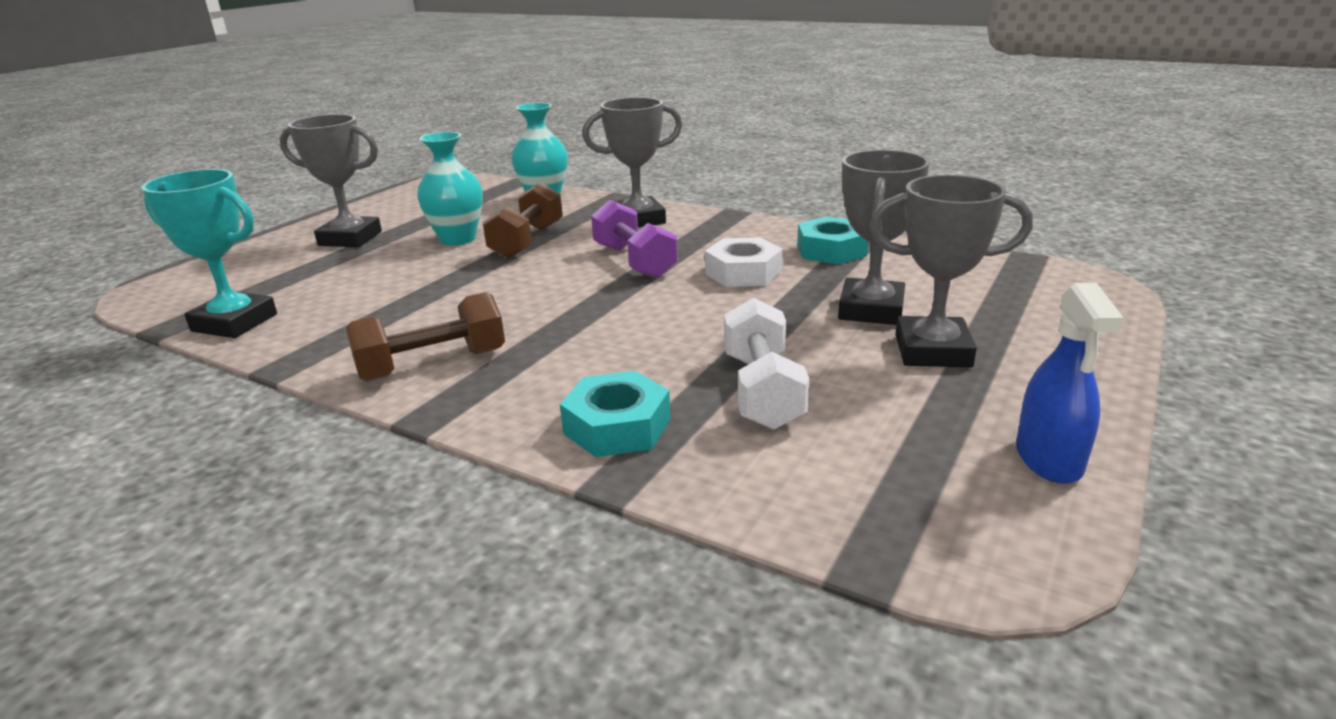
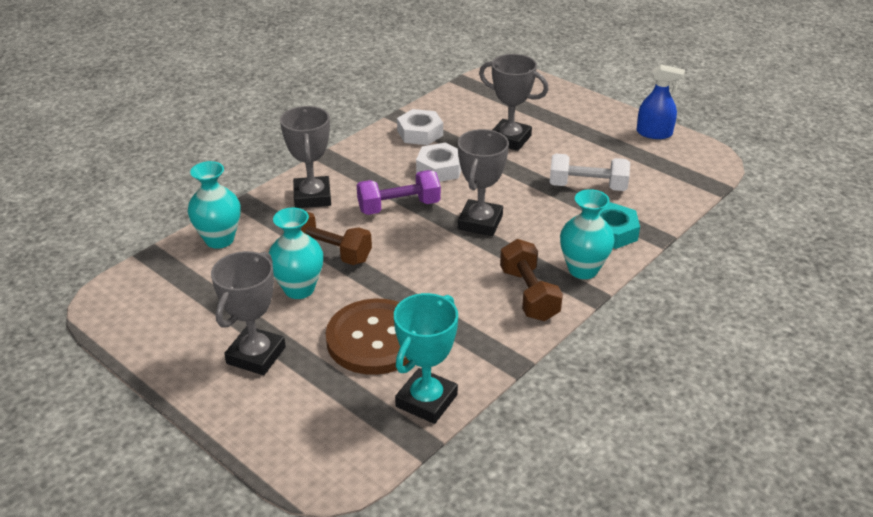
camera: 80 degrees left, 10 degrees up
(359, 283) = (375, 339): none -> brown button
(496, 405) = (583, 269): none -> turquoise vase
(831, 250) = (420, 133): turquoise nut -> white nut
(932, 351) = (561, 134): grey trophy -> grey trophy (480, 222)

